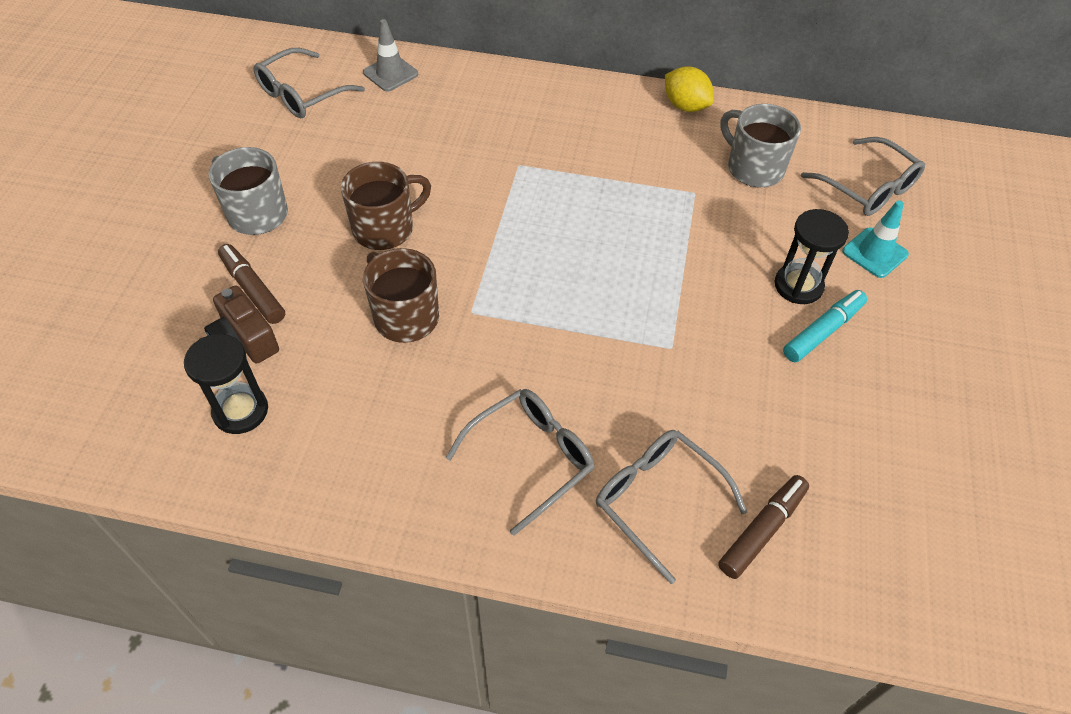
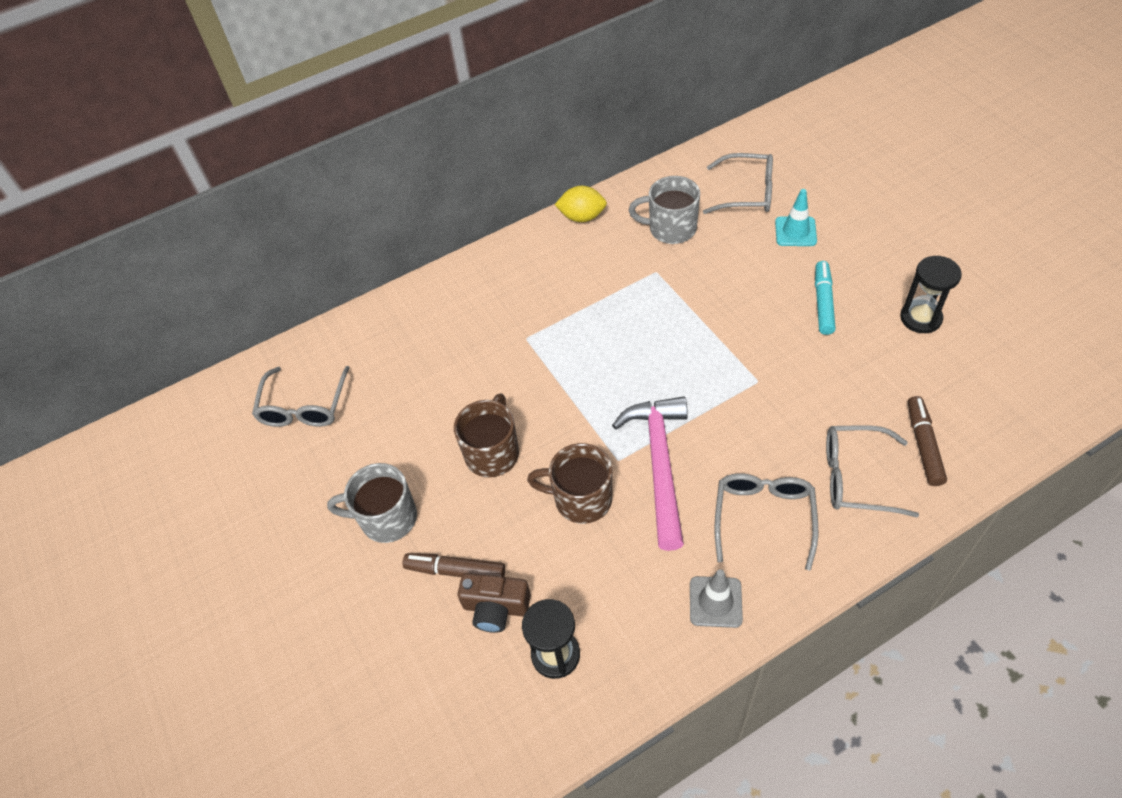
camera: 35 degrees left, 0 degrees up
(390, 73) = (352, 341): grey traffic cone -> grey traffic cone (715, 602)
(500, 343) = (660, 464): none -> pink hammer
(798, 286) = (780, 285): black hourglass -> black hourglass (920, 318)

